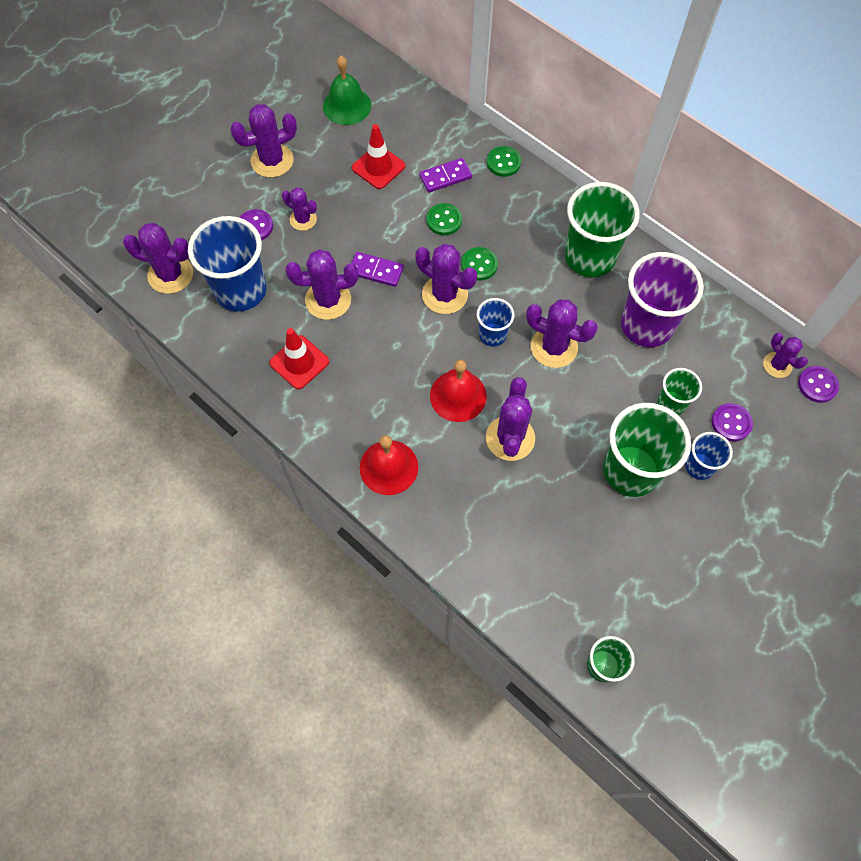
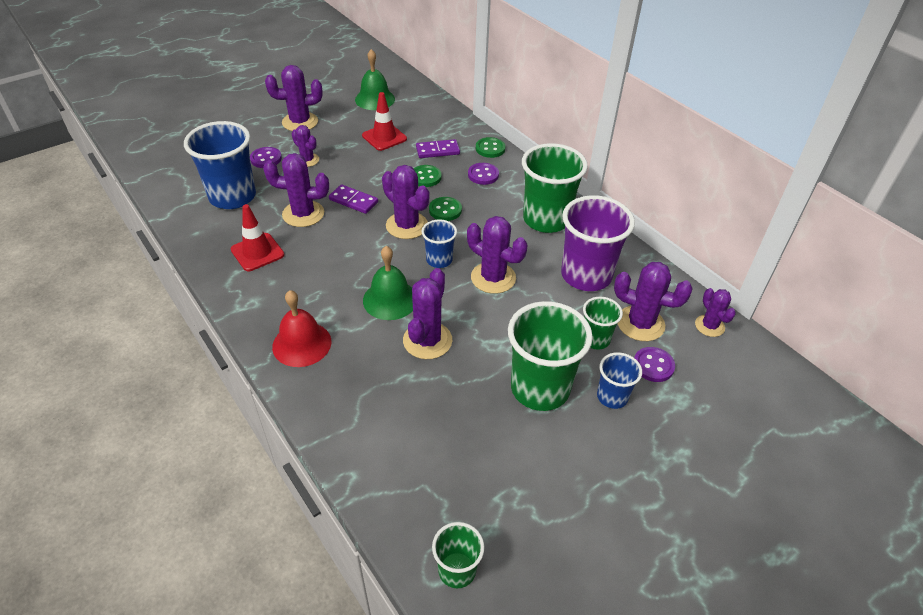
camera: 10 degrees right, 20 degrees down
(170, 274) = (180, 178): purple cactus -> purple cactus (640, 323)
(458, 396) = (390, 299): red bell -> green bell
(817, 385) = (748, 349): purple button -> purple button (483, 175)

